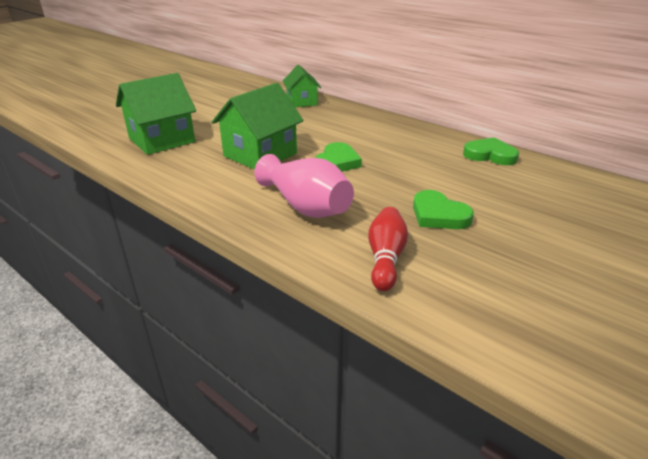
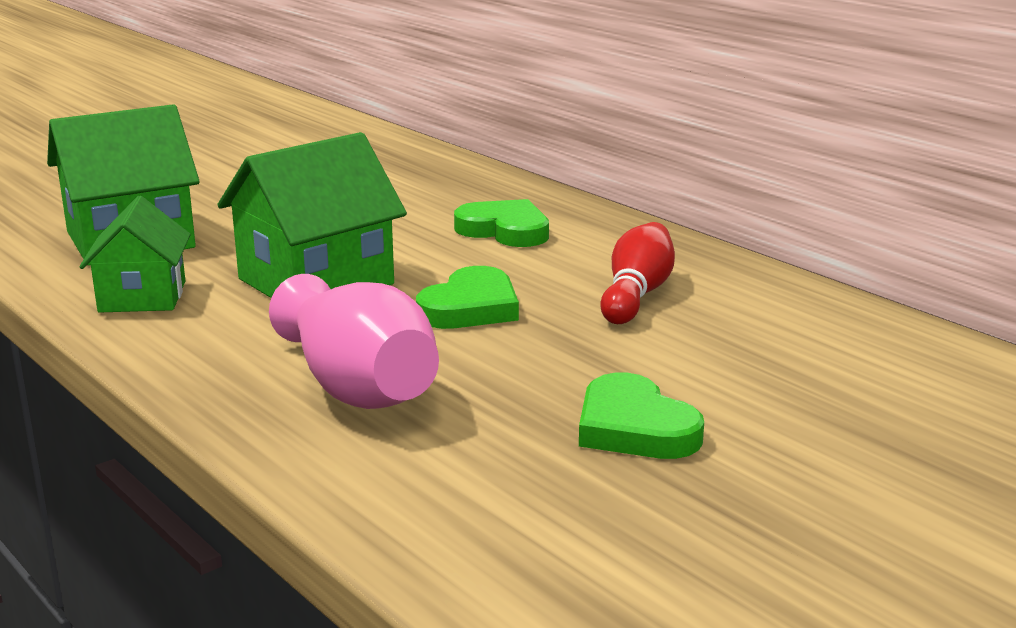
camera: 10 degrees right, 10 degrees down
(302, 102) = (460, 183): green house -> green house (142, 297)
(385, 258) = (471, 499): red bowling pin -> red bowling pin (636, 295)
(490, 155) = (824, 318): green heart -> green heart (505, 230)

